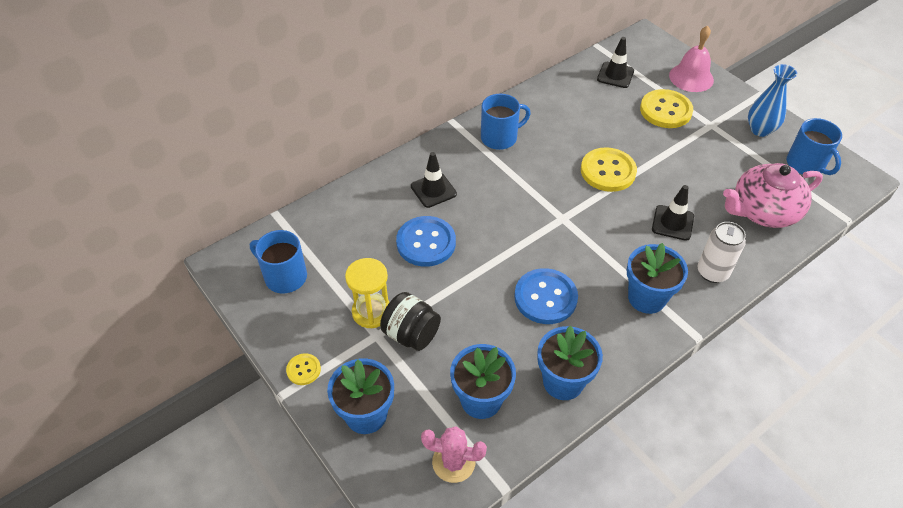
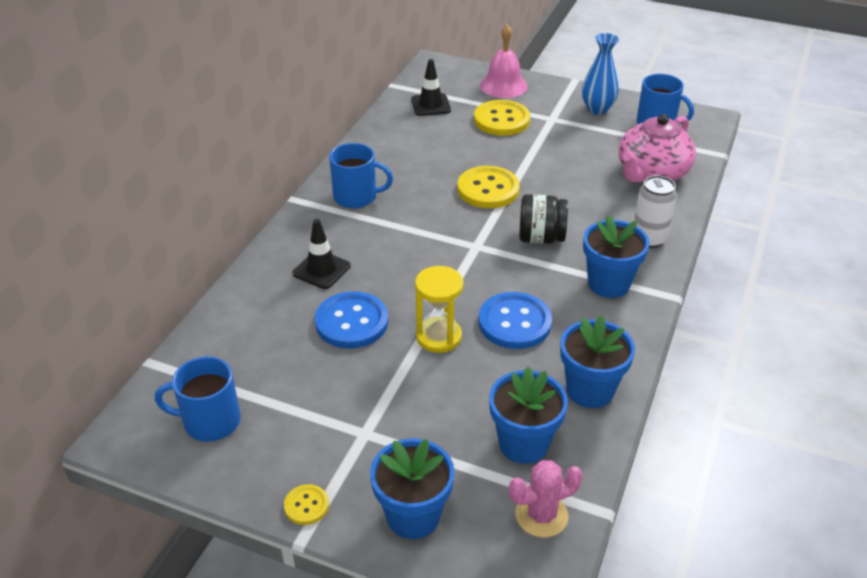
camera: 30 degrees left, 10 degrees down
(371, 312) = (342, 413): yellow hourglass -> yellow hourglass (438, 337)
(411, 334) = (402, 415): black jar -> black jar (540, 238)
(500, 138) = (356, 197): blue mug -> blue mug turned 60 degrees clockwise
(672, 223) = (582, 211): black traffic cone -> none

